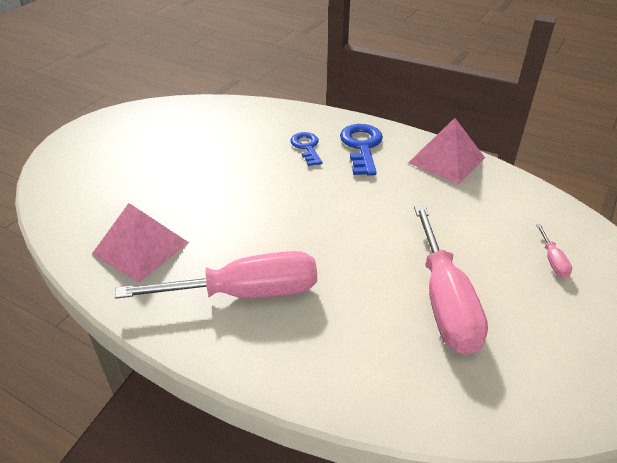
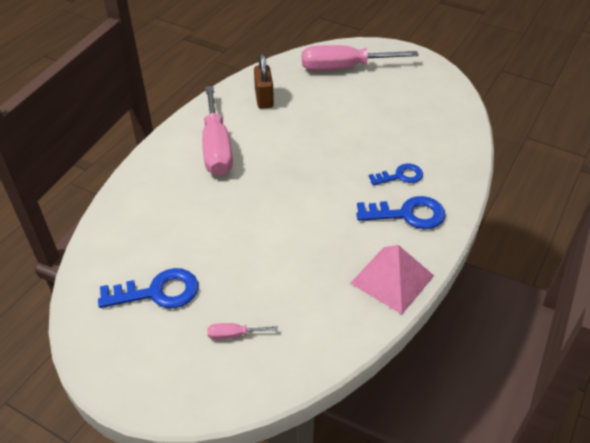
camera: 90 degrees right, 5 degrees up
(141, 248) = (264, 99): pink pyramid -> brown padlock
(444, 301) = (194, 250): pink screwdriver -> pink screwdriver (343, 68)
(521, 331) = (158, 292): none -> blue key

